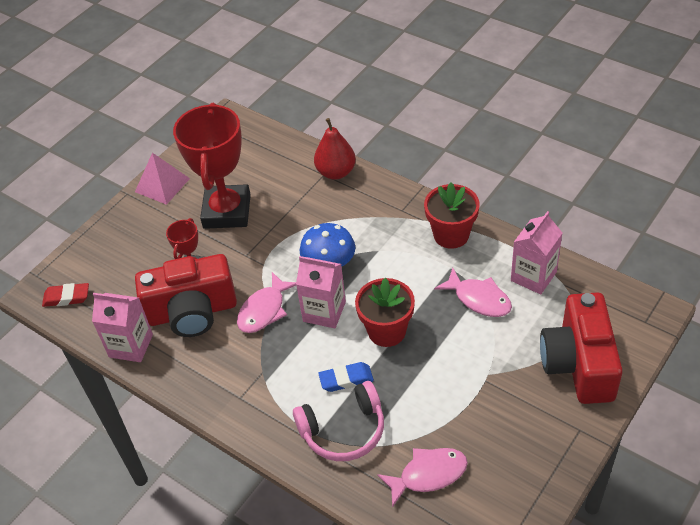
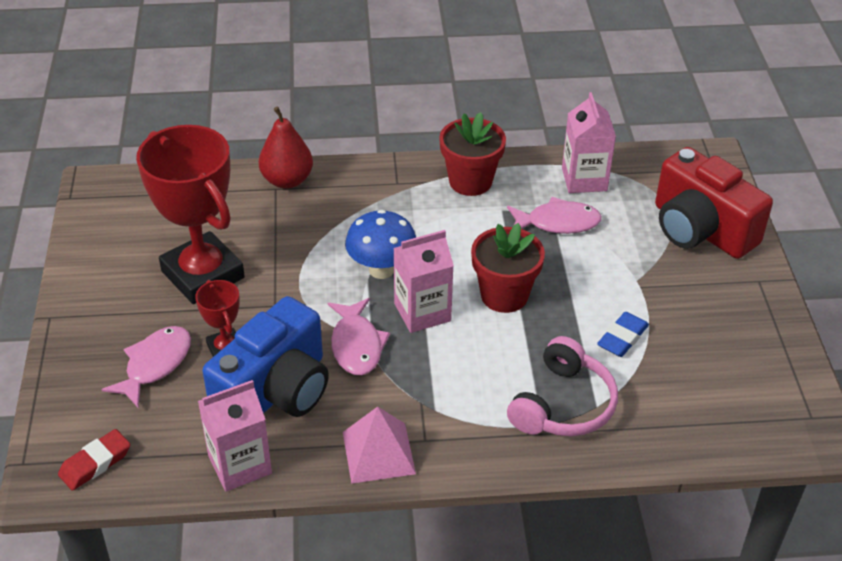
camera: 45 degrees left, 5 degrees down
(162, 185) = (88, 286): pink pyramid -> pink pyramid (378, 452)
(192, 312) = (275, 391): red camera -> blue camera
(346, 379) = (514, 359): blue eraser -> blue eraser (622, 338)
(428, 475) = (681, 393): pink fish -> pink fish (155, 365)

